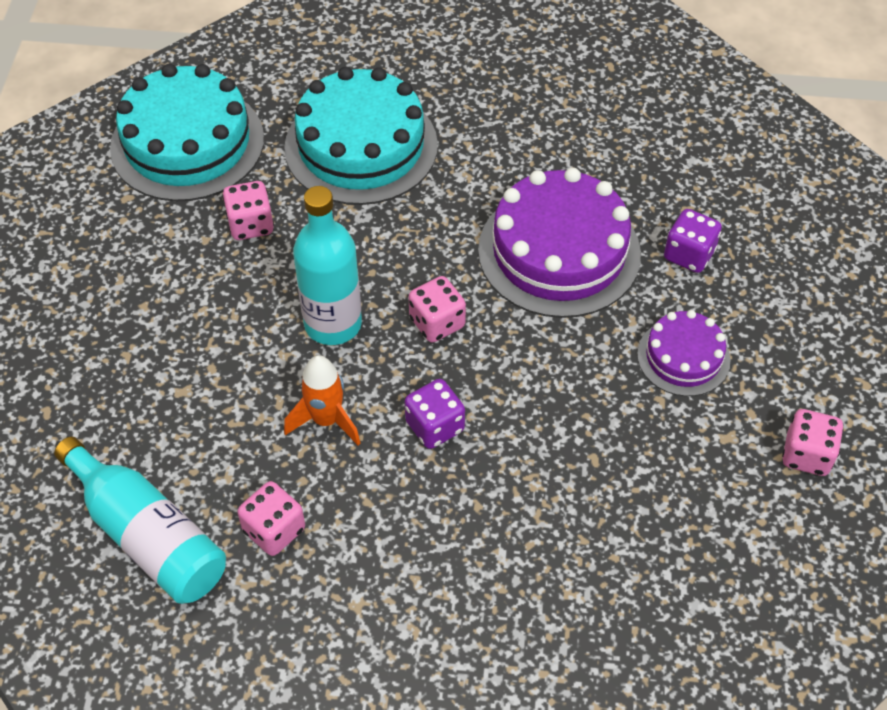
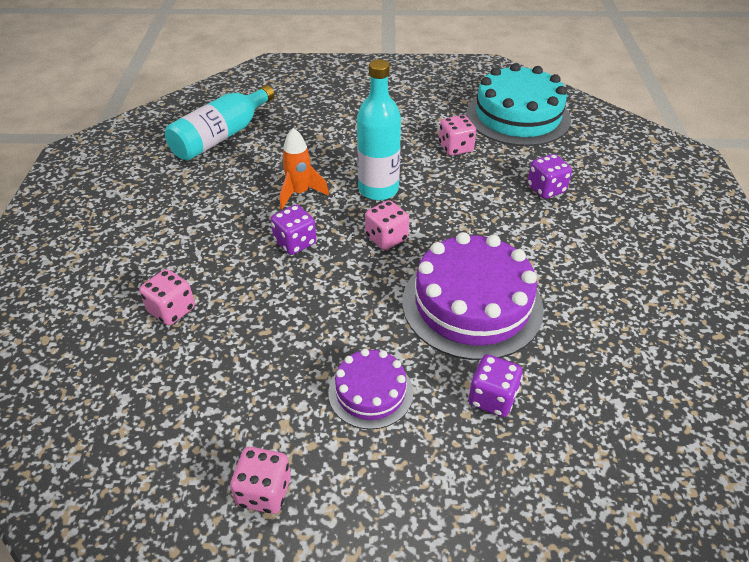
camera: 85 degrees right, 10 degrees down
(274, 530) = (219, 180): pink dice -> pink dice (171, 310)
(361, 146) = (546, 189): turquoise cake -> purple dice

